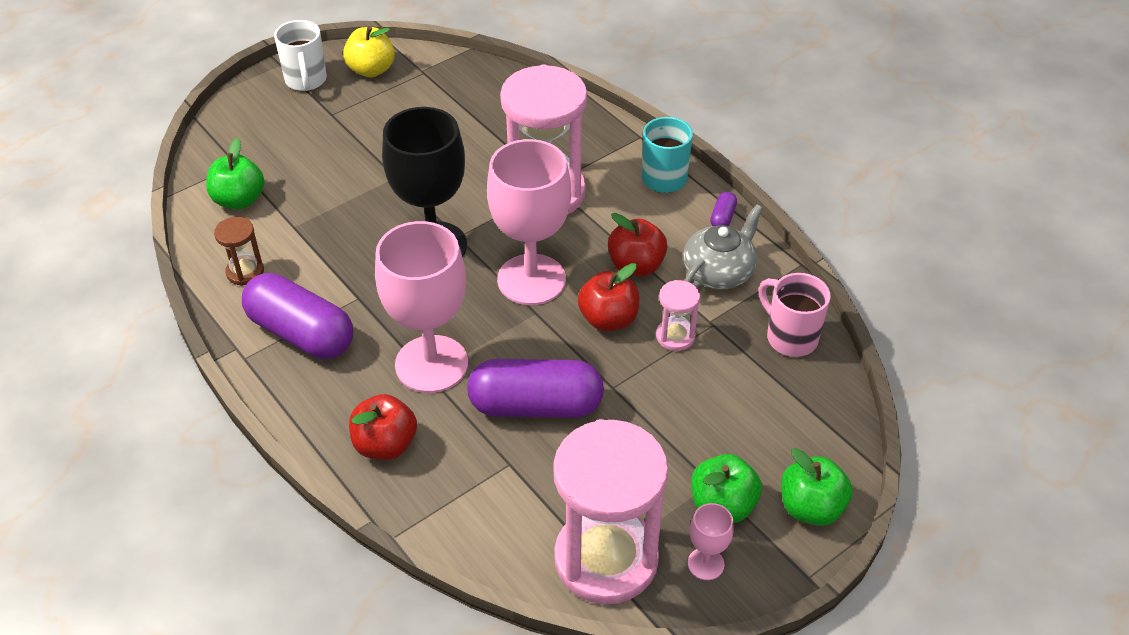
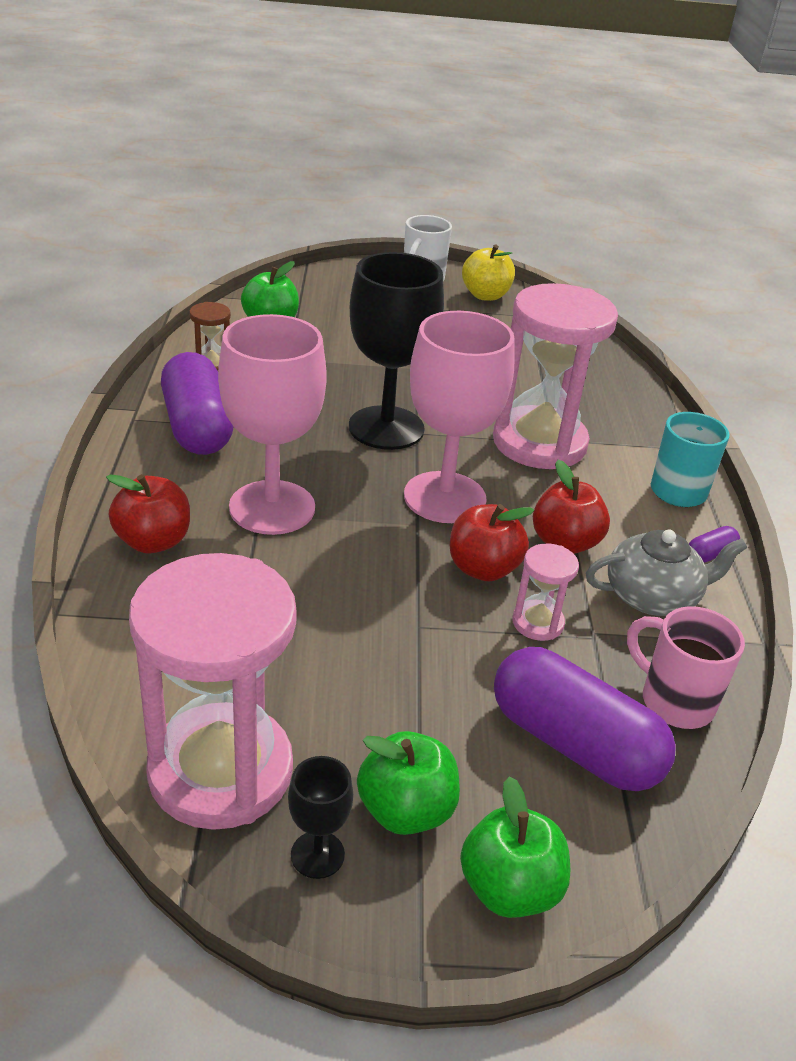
camera: 35 degrees right, 10 degrees down
(536, 406) = (323, 595): purple capsule -> purple capsule (574, 744)
(705, 564) = (317, 854): pink goblet -> black goblet
(790, 337) = (674, 701): pink mug -> pink mug turned 45 degrees counterclockwise

